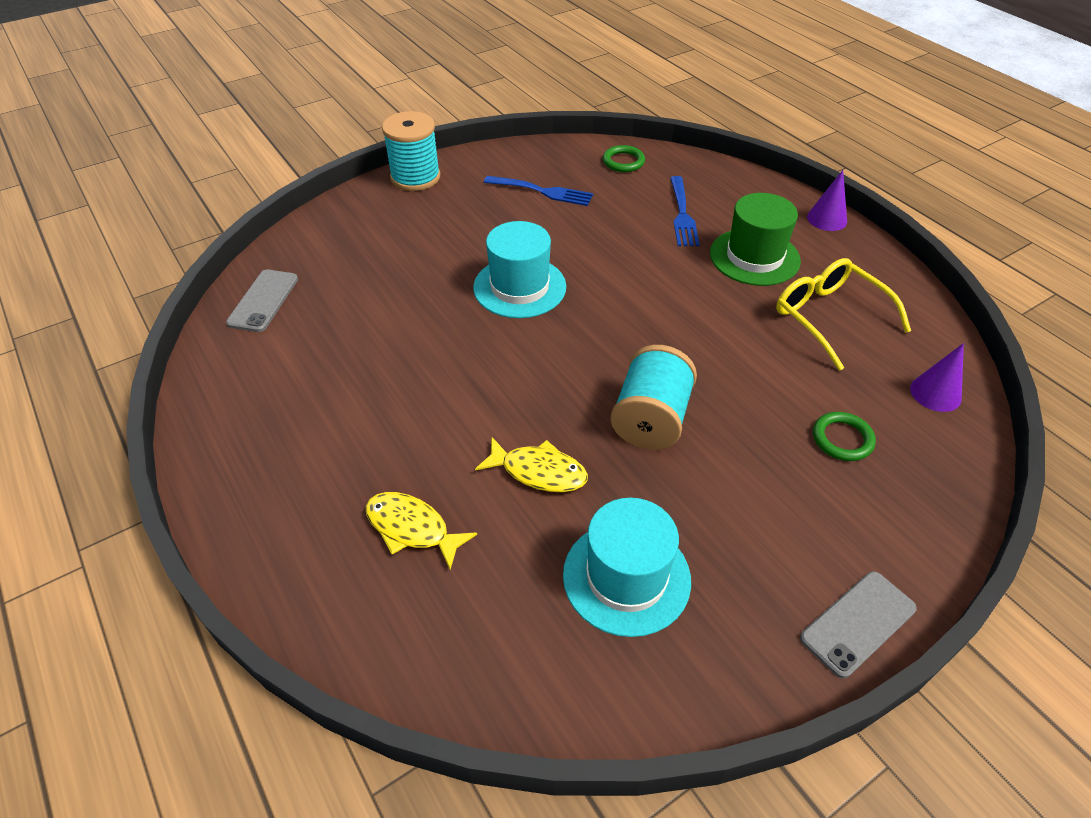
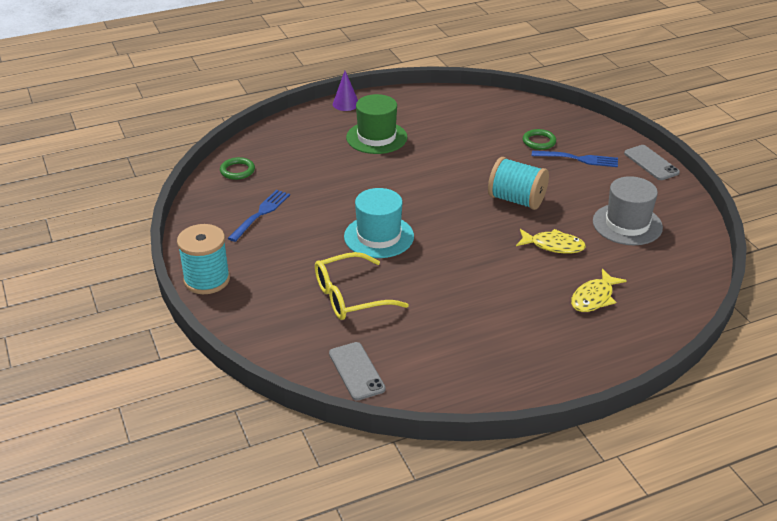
camera: 80 degrees left, 10 degrees down
(263, 301) = (356, 371): grey phone -> grey phone turned 45 degrees clockwise
(538, 471) = (553, 246): yellow fish -> yellow fish turned 75 degrees clockwise
(626, 577) = (627, 224): turquoise hat -> grey hat
(682, 214) = (318, 156): blue fork -> blue fork (578, 159)
(829, 317) = (442, 124): yellow glasses -> yellow glasses (350, 296)
(935, 393) = (509, 107): purple cone -> none

